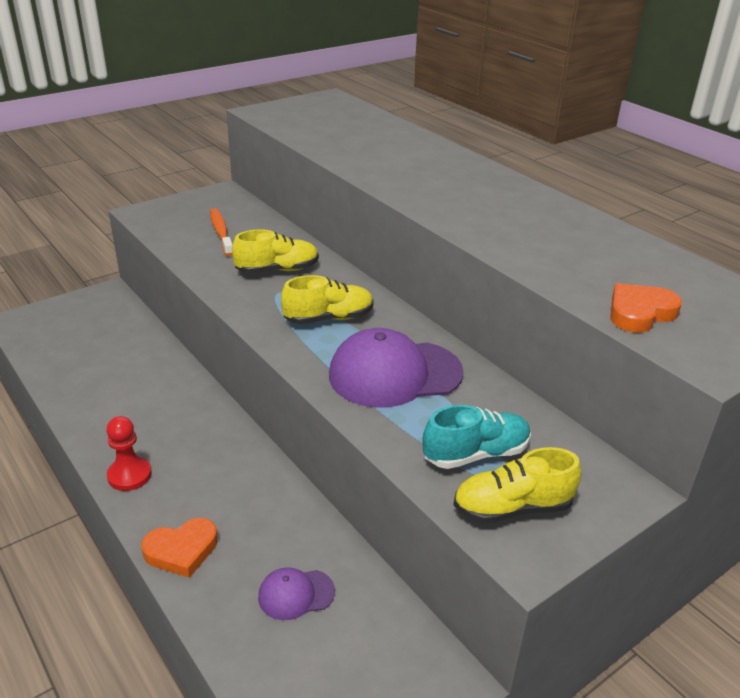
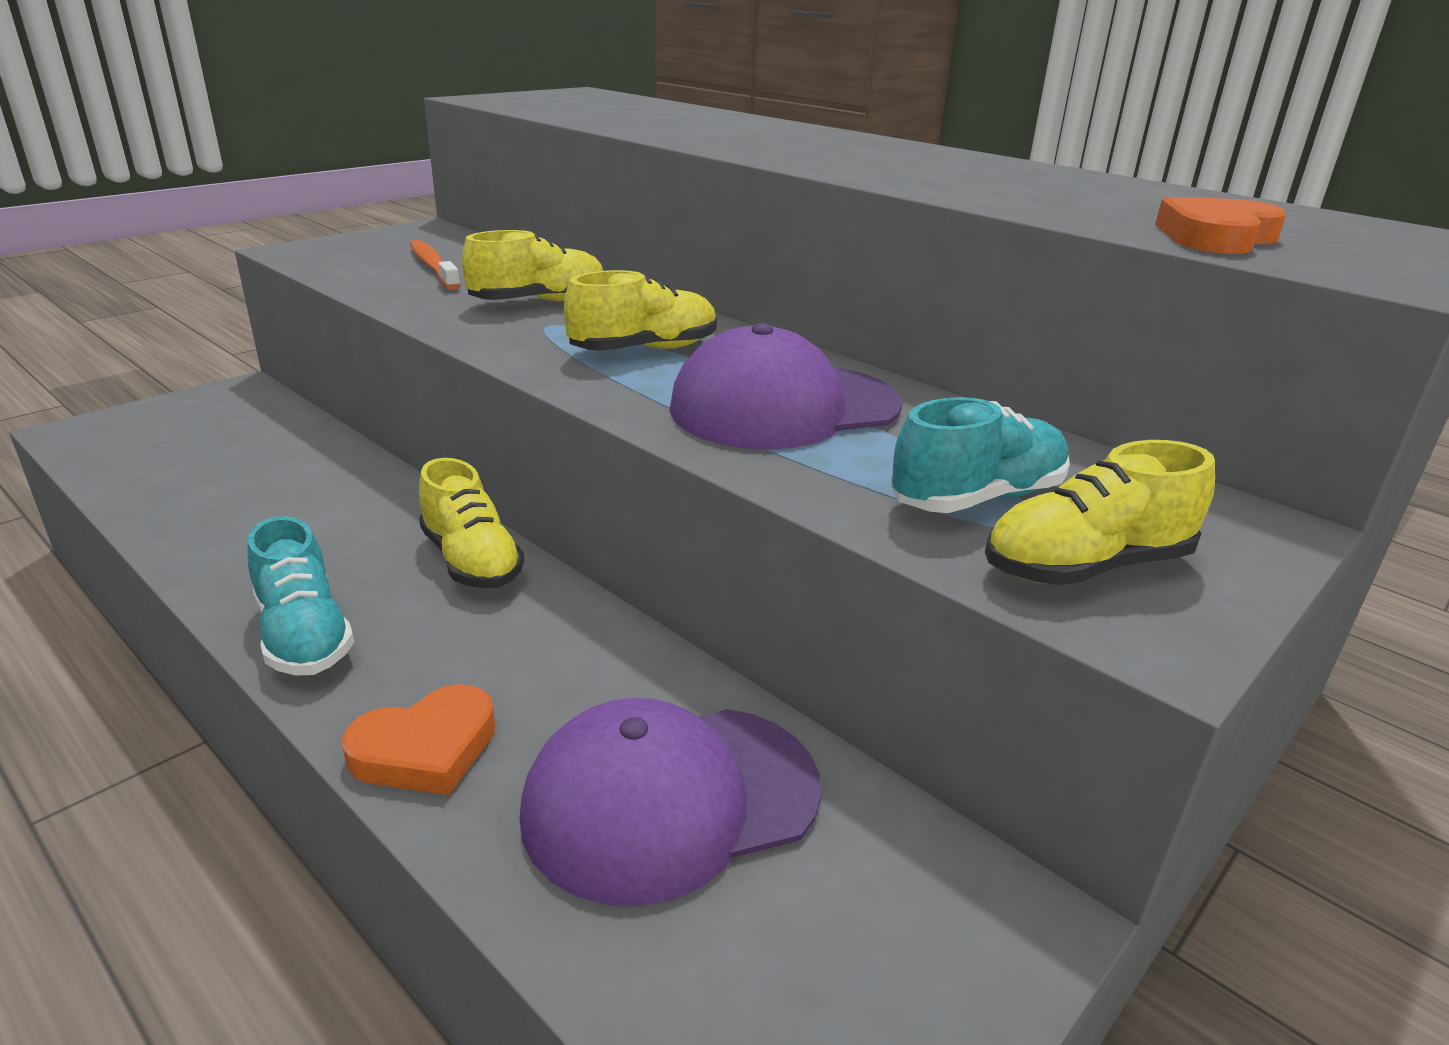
camera: 10 degrees left, 5 degrees down
(129, 475) = (304, 636): red pawn -> turquoise shoe
(222, 434) = (471, 561): none -> yellow shoe
(296, 594) = (670, 799): purple cap -> purple cap, size x1.99

